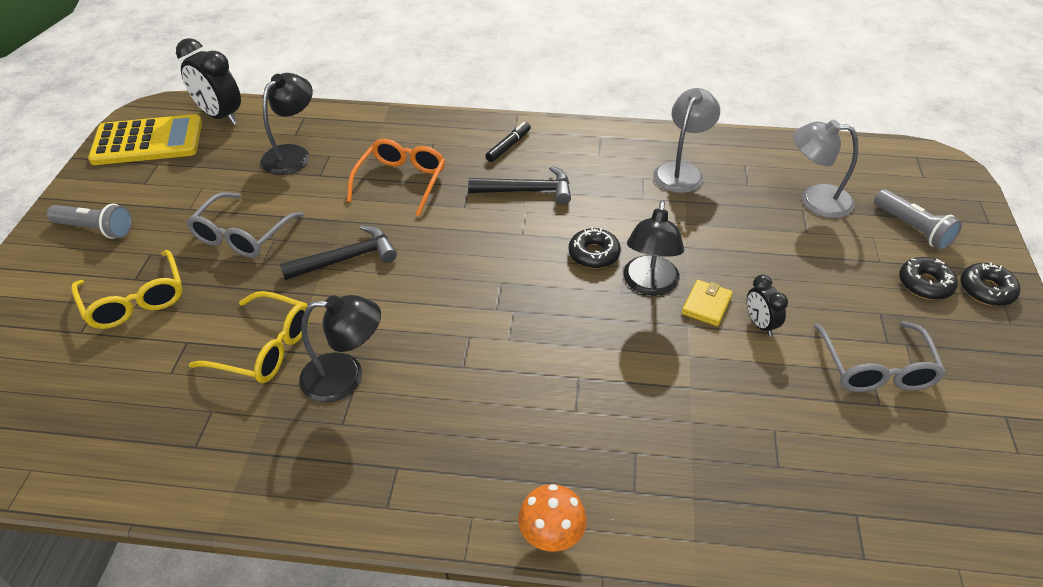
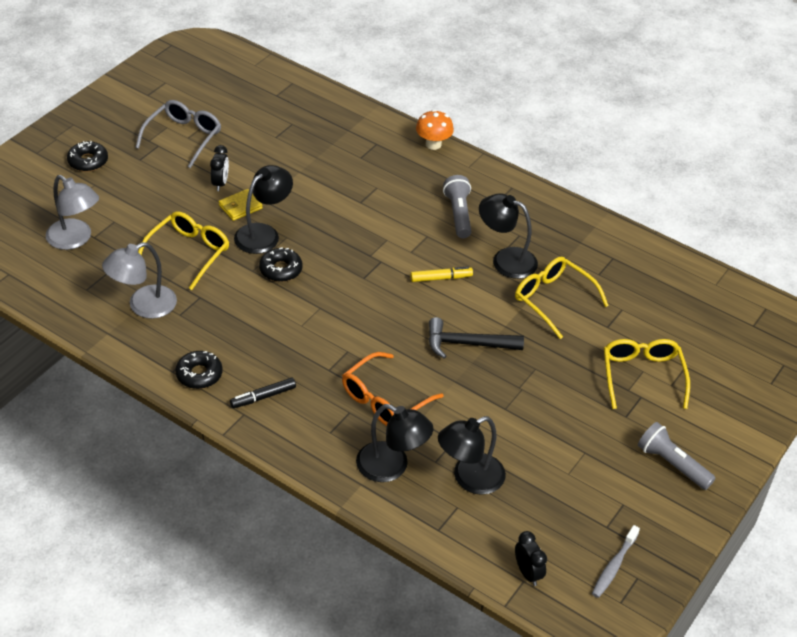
camera: 155 degrees left, 0 degrees up
(147, 141) = (613, 566): yellow calculator -> grey toothbrush
(220, 116) = (528, 573): black clock -> black clock, size x0.54
(242, 235) = (544, 402): grey glasses -> none
(364, 139) = (392, 467): none -> black lamp
(414, 318) = (441, 278): none -> yellow marker
(527, 191) = (284, 343): black hammer -> none
(699, 232) = (188, 253): none -> yellow glasses
(912, 228) = (40, 193): grey flashlight -> grey flashlight (458, 214)
(986, 290) = (57, 143): black donut -> black donut (199, 374)

